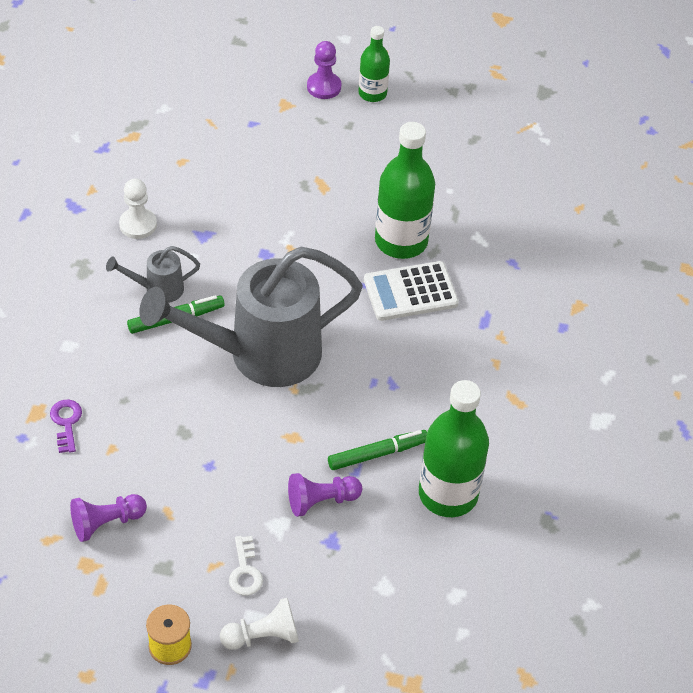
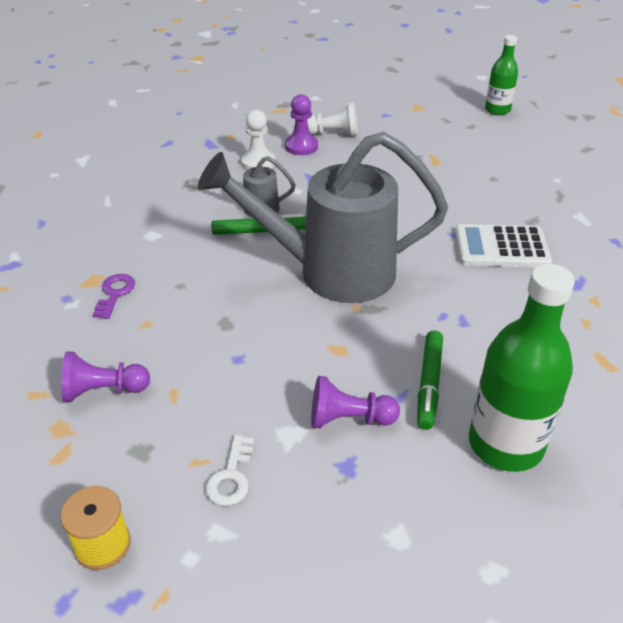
camera: 20 degrees right, 10 degrees down
(263, 636) = (221, 562): white pawn -> white pawn (333, 133)
(324, 87) = (455, 101): purple pawn -> purple pawn (301, 146)
(377, 454) = (429, 384): green marker -> green marker turned 105 degrees clockwise
(401, 241) = (500, 208): green bottle -> none

